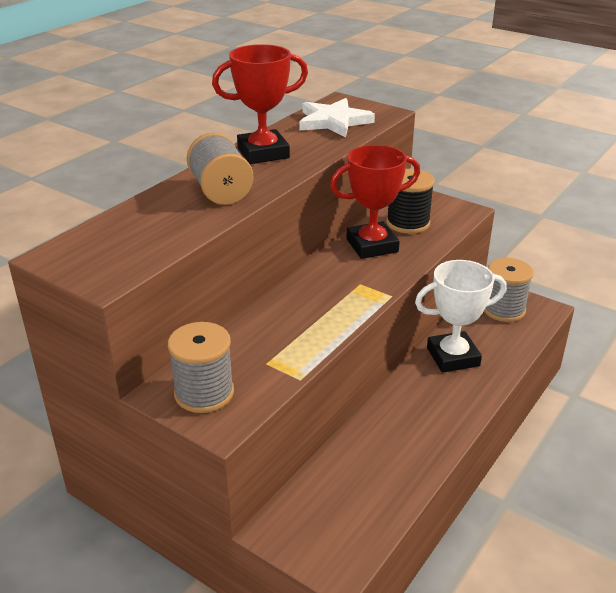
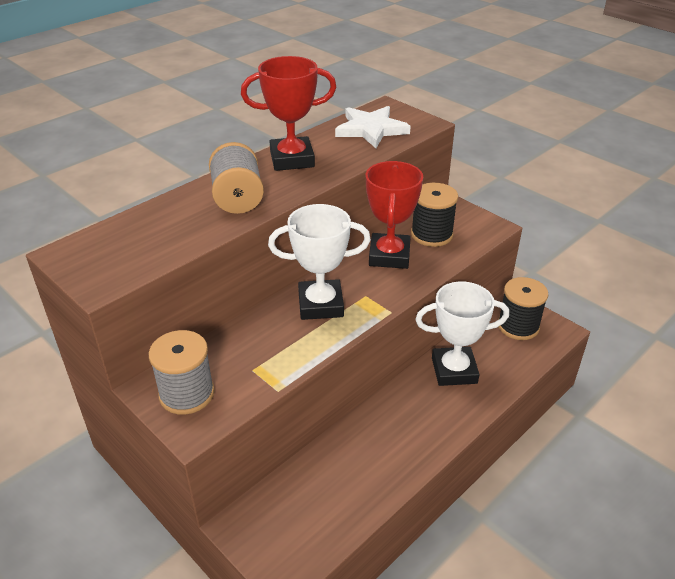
camera: 10 degrees right, 5 degrees up
(317, 296) = (320, 305): none -> white trophy
(372, 246) = (389, 256): red trophy -> red trophy turned 75 degrees counterclockwise
(503, 309) = (518, 326): grey spool -> black spool

